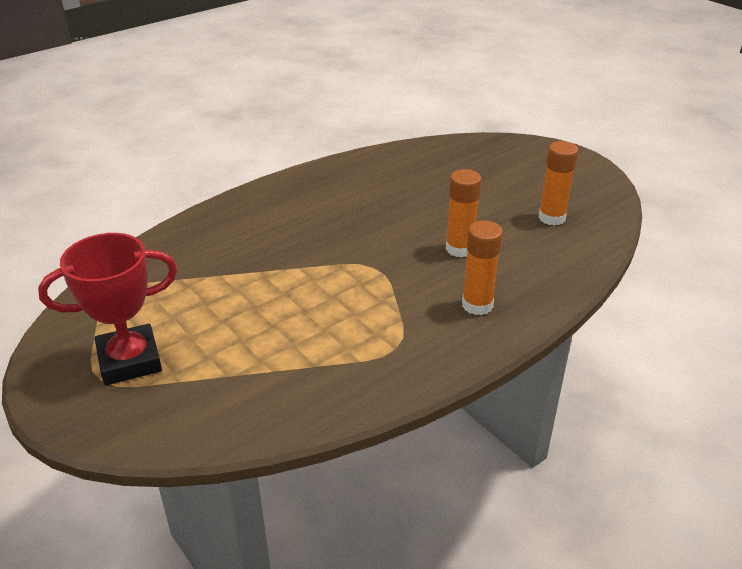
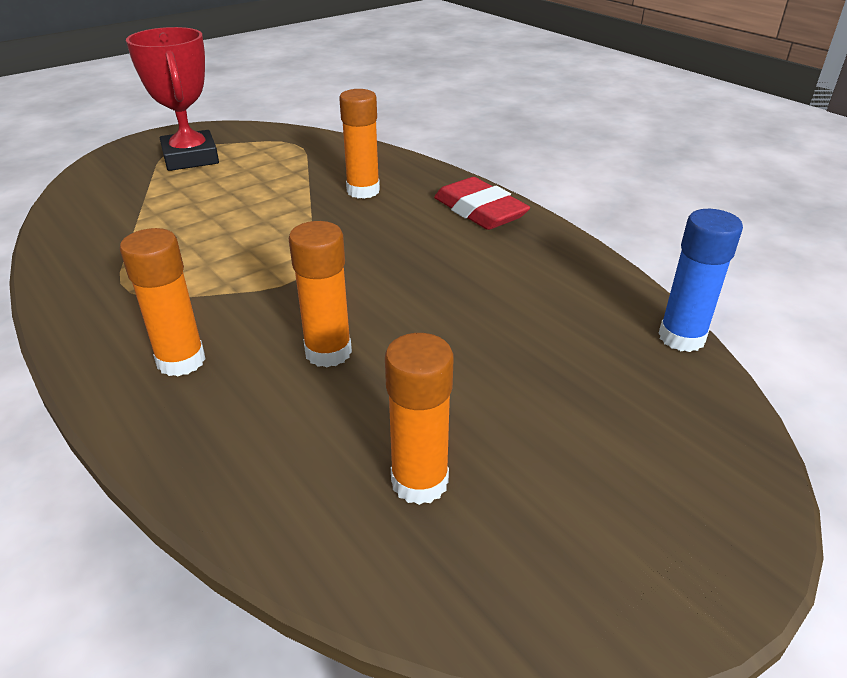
camera: 90 degrees right, 0 degrees up
(239, 245) = (363, 191): none -> orange glue stick
(284, 194) = (479, 211): none -> red eraser
(431, 143) = (681, 337): none -> blue glue stick

